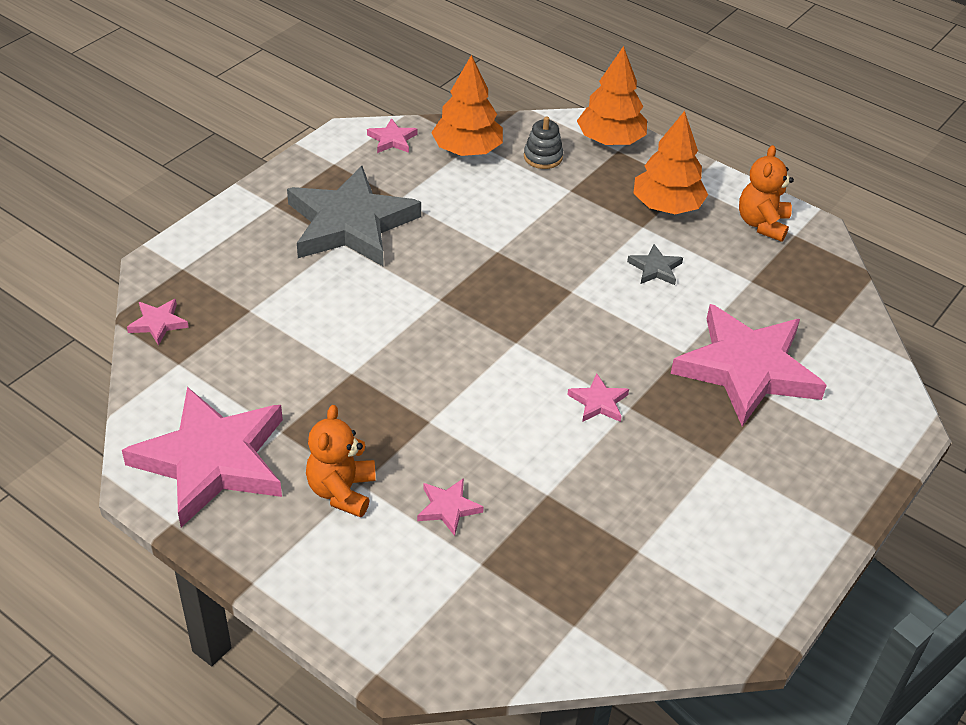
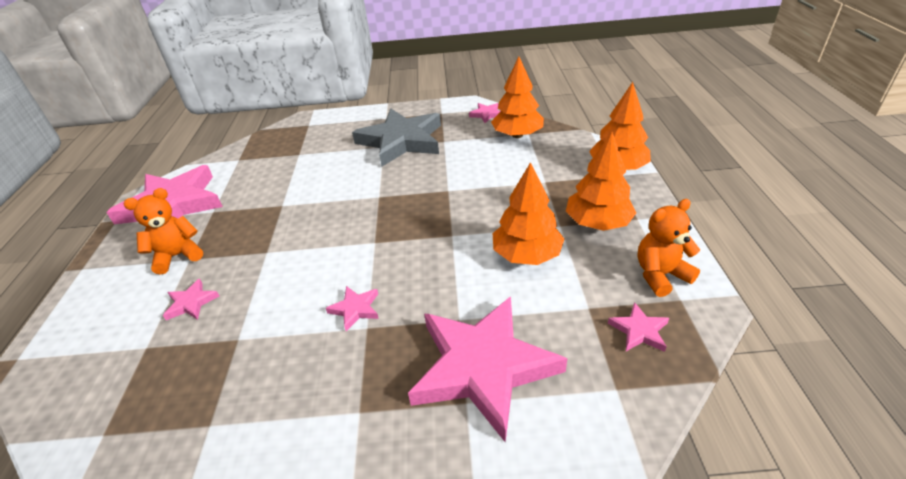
camera: 55 degrees right, 5 degrees down
(158, 323) = (262, 140): pink star -> pink star (639, 330)
(543, 157) = (556, 157): grey stacking toy -> none
(655, 268) = (526, 255): grey star -> orange tree

